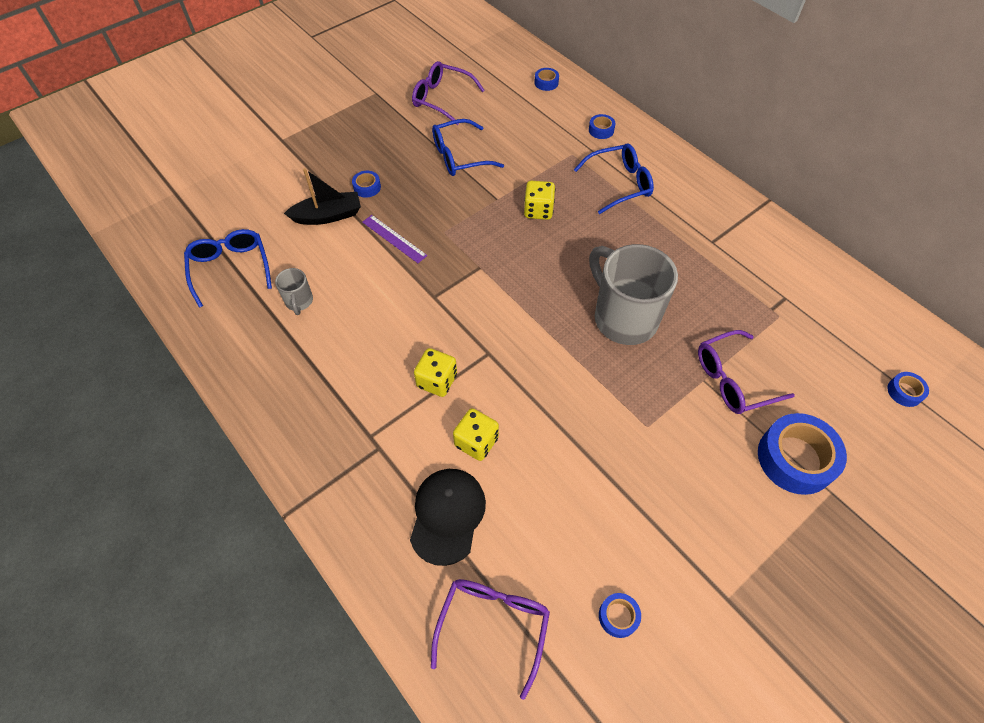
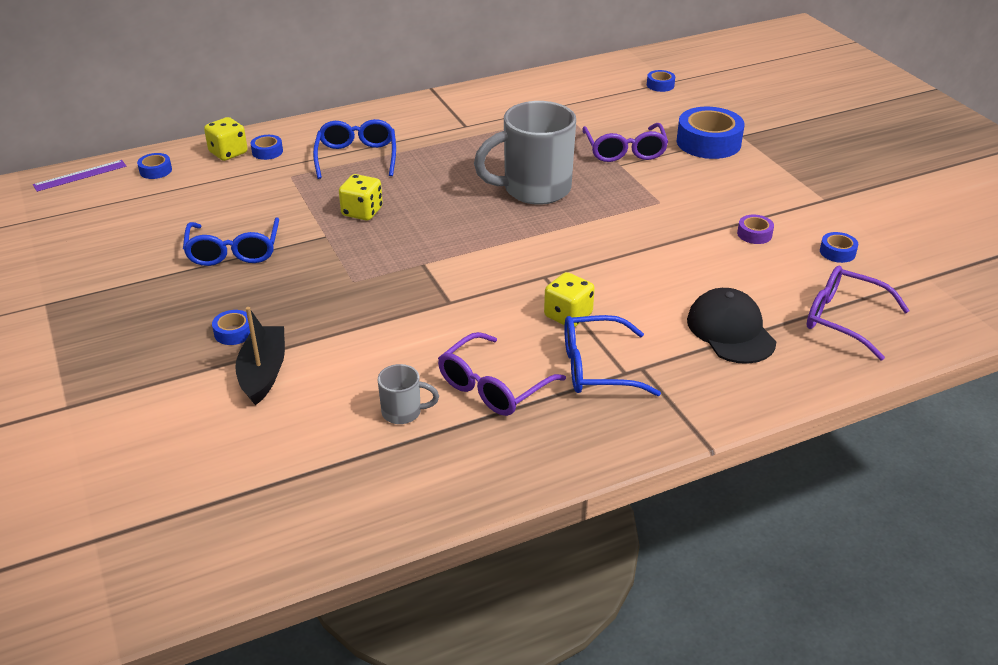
camera: 75 degrees left, 20 degrees down
(230, 268) = (305, 477): blue glasses -> blue glasses (596, 368)
(394, 238) = (341, 320): purple ruler -> purple ruler (80, 175)
(441, 99) = (112, 250): purple glasses -> purple glasses (493, 387)
(447, 515) = (730, 331): black cap -> black cap turned 45 degrees clockwise
(476, 442) = (651, 300): yellow dice -> yellow dice (228, 153)
(621, 524) = (754, 234): none -> purple tape

